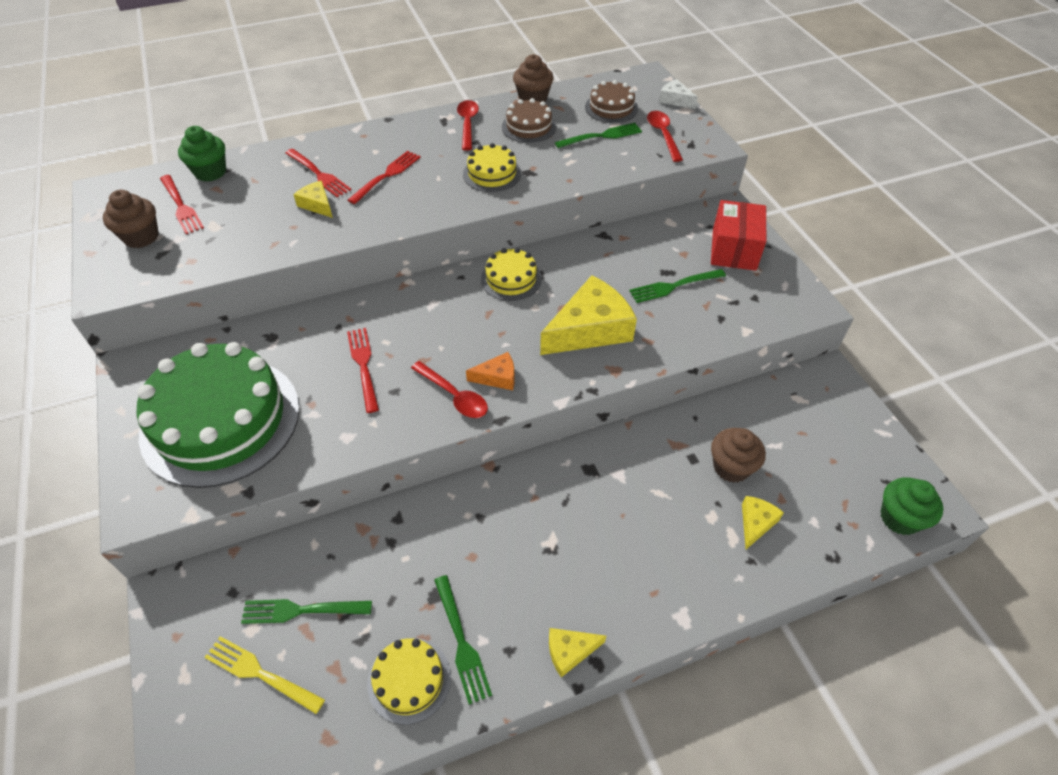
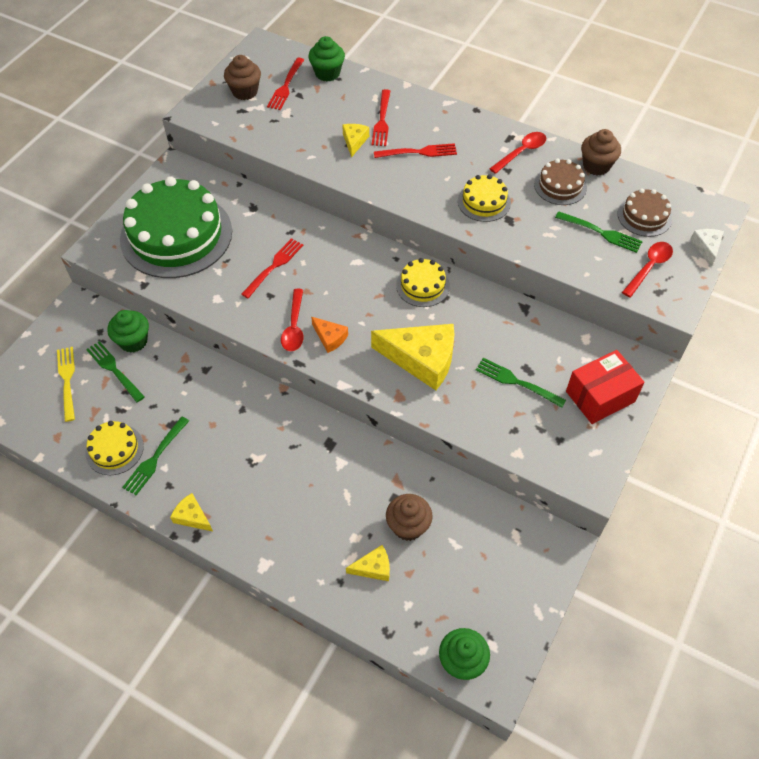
camera: 50 degrees right, 5 degrees up
(285, 565) = (133, 341): none -> green cupcake

